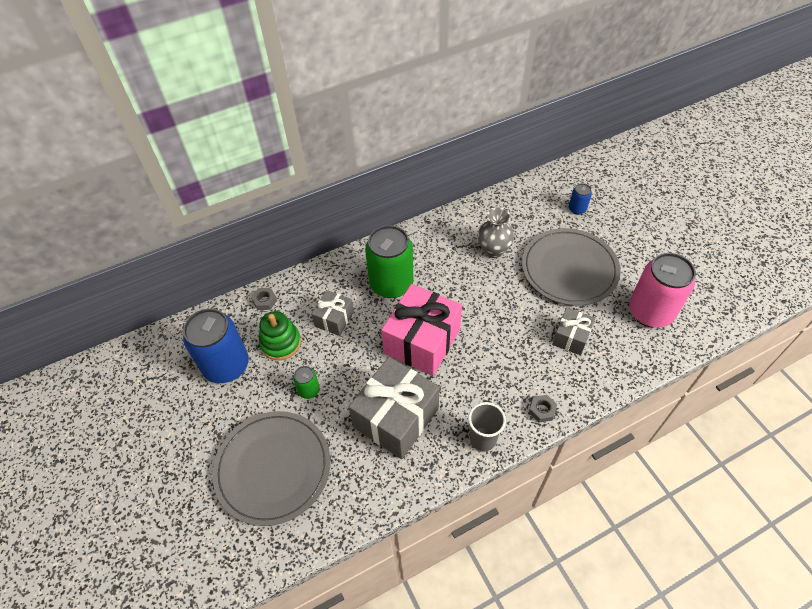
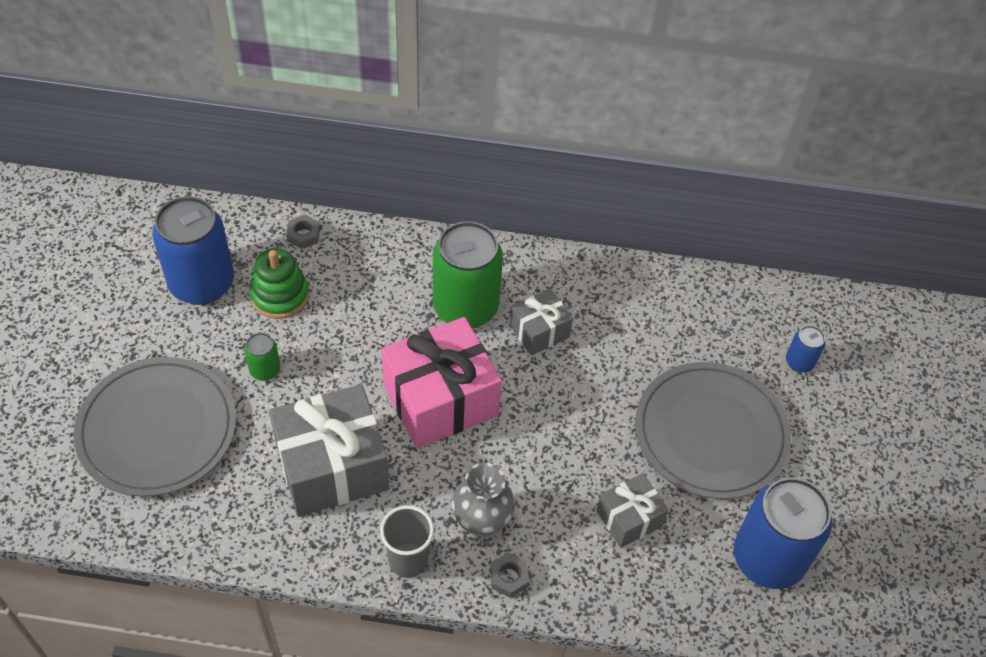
camera: 30 degrees right, 0 degrees up
(334, 319) = (362, 307): grey gift -> grey gift (539, 331)
(493, 250) = (632, 346): grey vase -> grey vase (481, 521)
(650, 312) = (768, 558): pink can -> blue can

